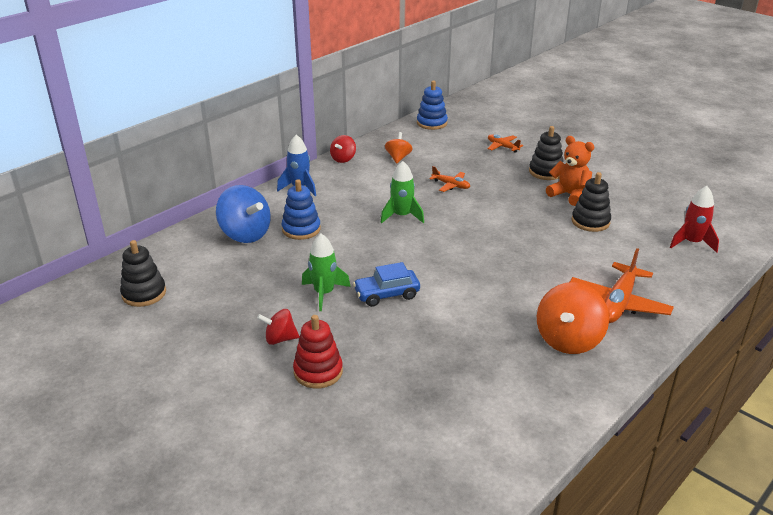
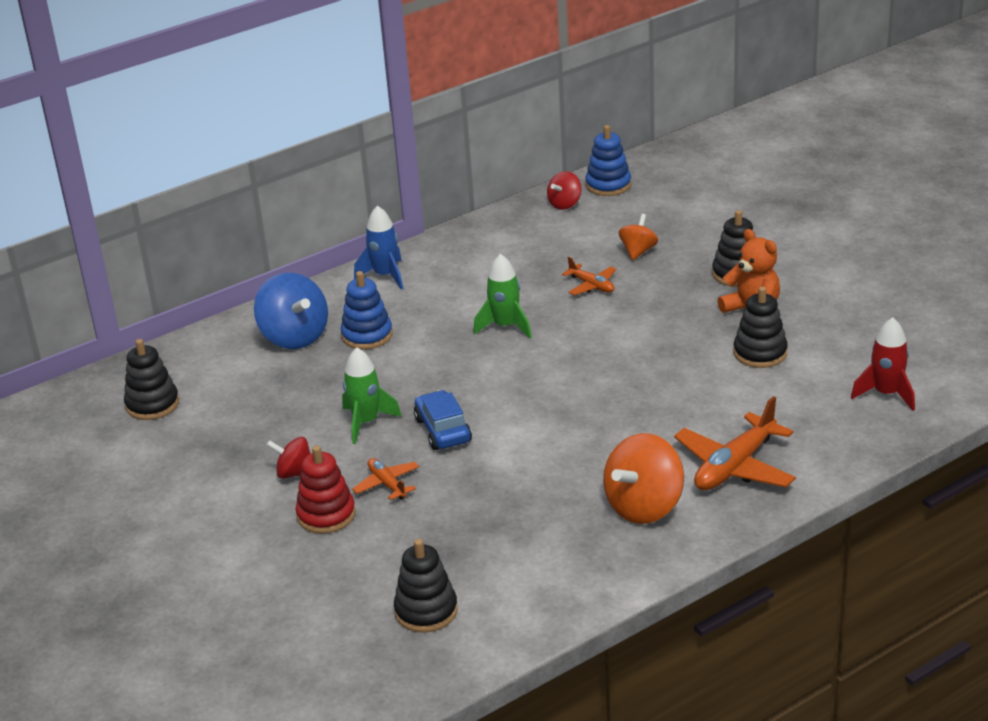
camera: 15 degrees right, 0 degrees up
(343, 159) = (459, 236): red spinning top -> red spinning top (565, 204)
(386, 294) = (443, 430): blue car -> blue car turned 75 degrees clockwise
(398, 158) = (536, 239): orange spinning top -> orange spinning top (638, 251)
(435, 448) = (426, 611): none -> black stacking toy
(502, 147) = (694, 230): orange plane -> orange plane (387, 484)

